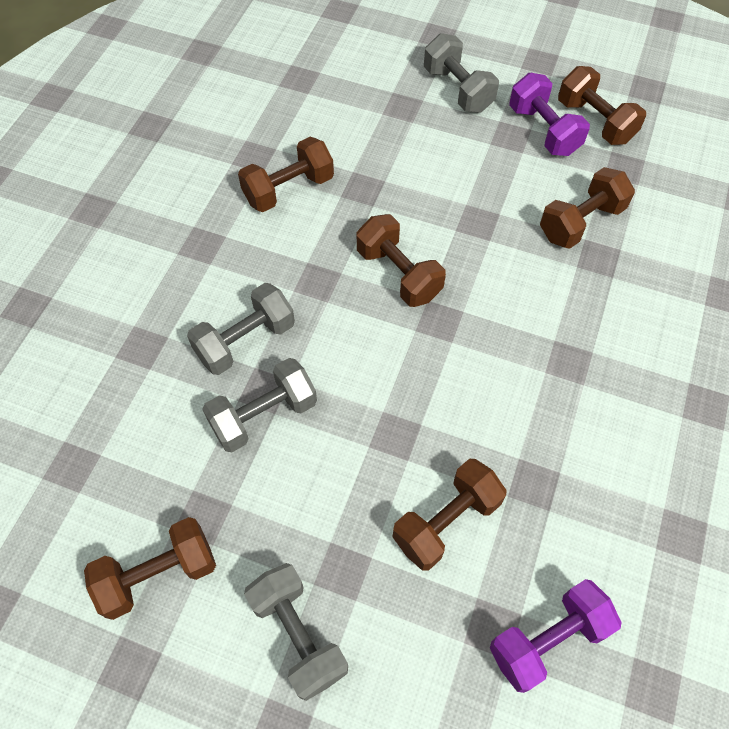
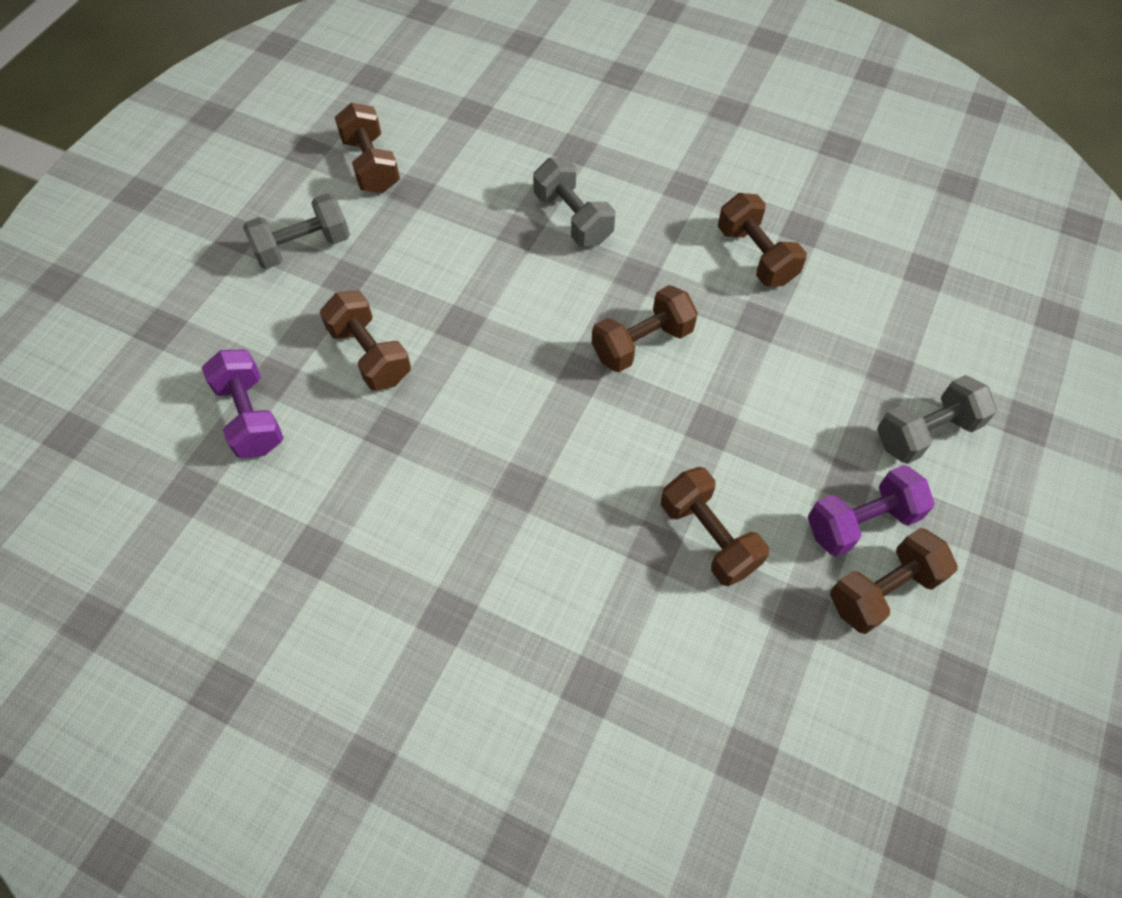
camera: 95 degrees right, 0 degrees up
(264, 415) = (495, 230): grey dumbbell -> none

